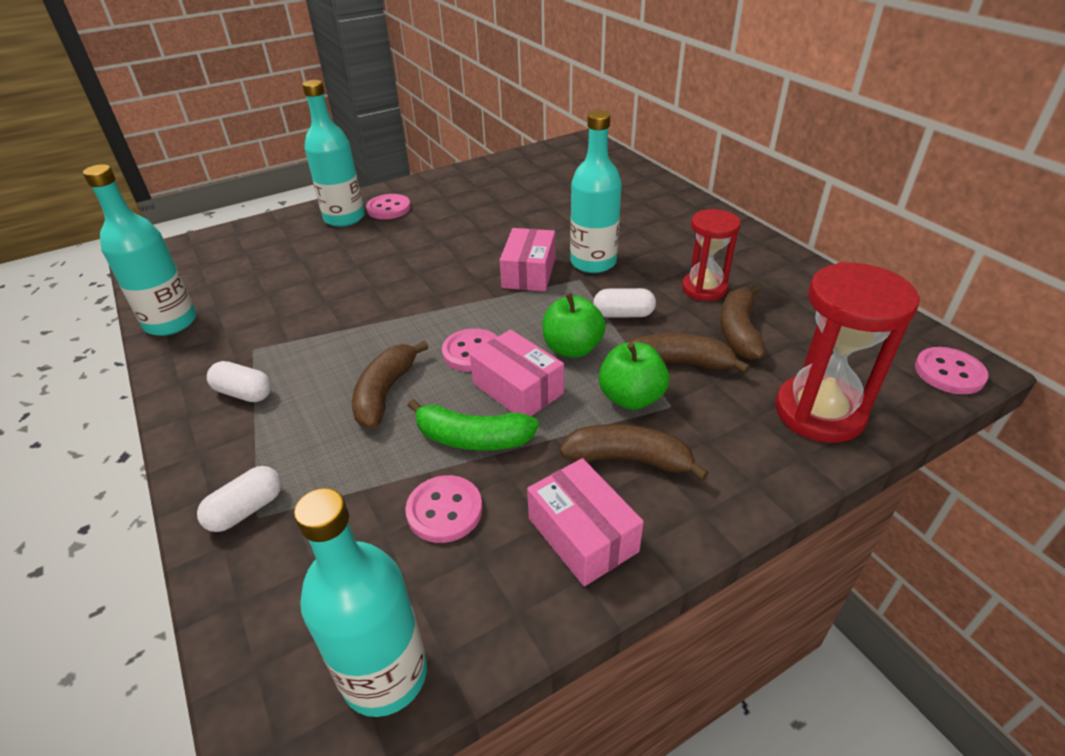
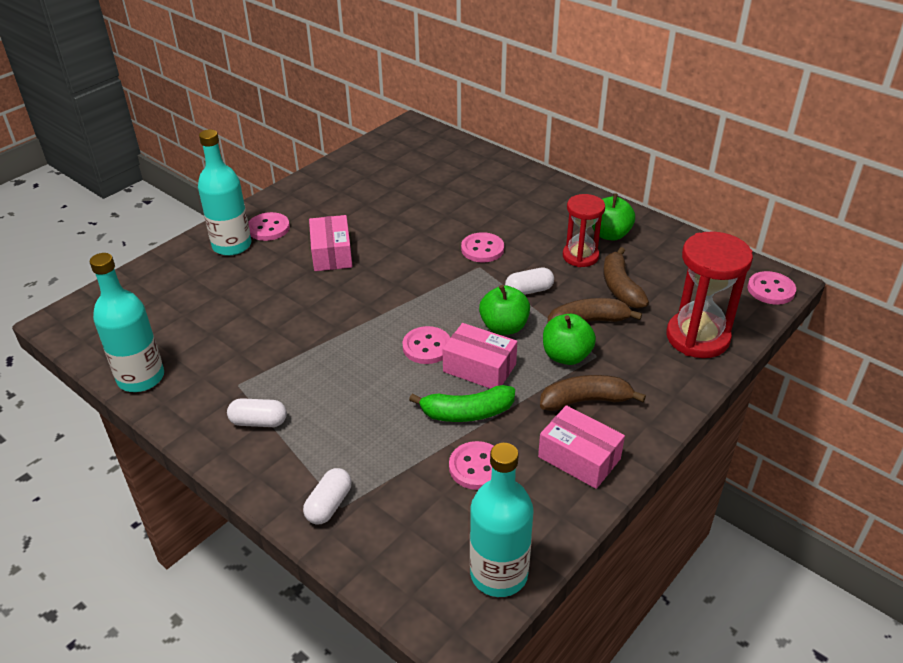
camera: 20 degrees left, 0 degrees up
(385, 392) = (377, 394): brown banana -> none
(529, 273) = (434, 269): pink box -> pink box (331, 254)
(593, 262) = (482, 249): turquoise bottle -> pink button
(751, 271) = (609, 234): none -> green apple

